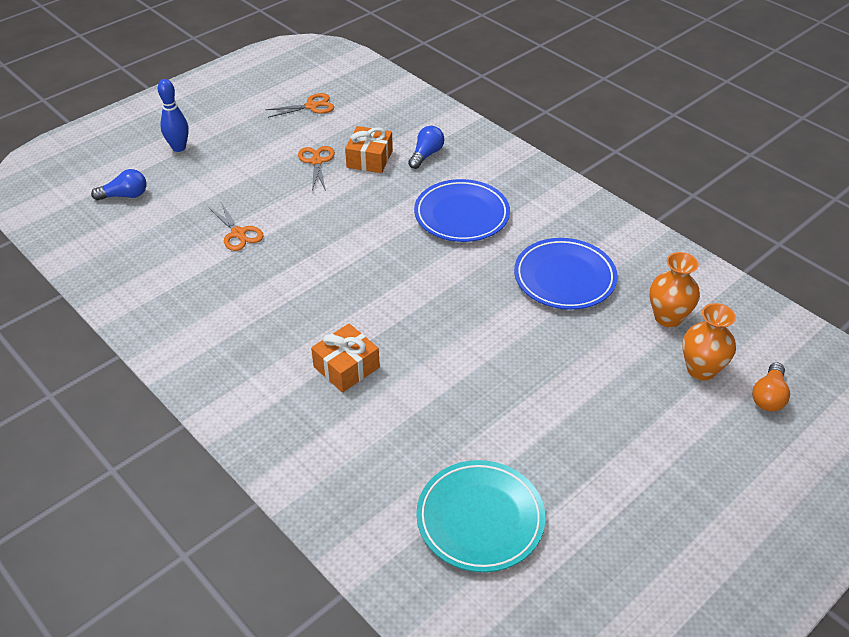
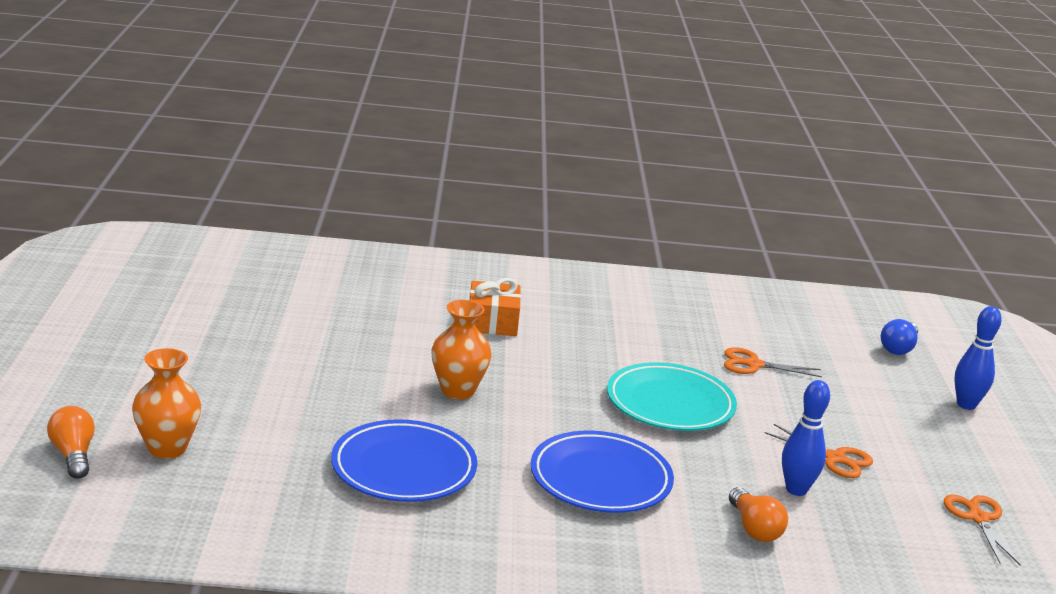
camera: 130 degrees right, 20 degrees down
(311, 106) = (978, 518): orange scissors -> orange scissors turned 150 degrees clockwise
(369, 159) = (796, 490): orange gift -> blue bowling pin
(426, 155) = (754, 528): blue light bulb -> orange light bulb
(480, 519) = (265, 289): turquoise plate -> turquoise plate (670, 404)
(668, 317) = (247, 481): orange vase -> orange vase (458, 390)

